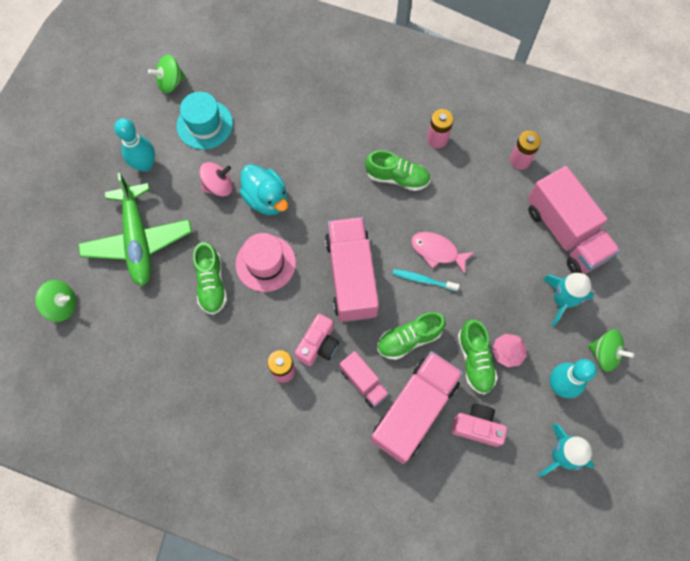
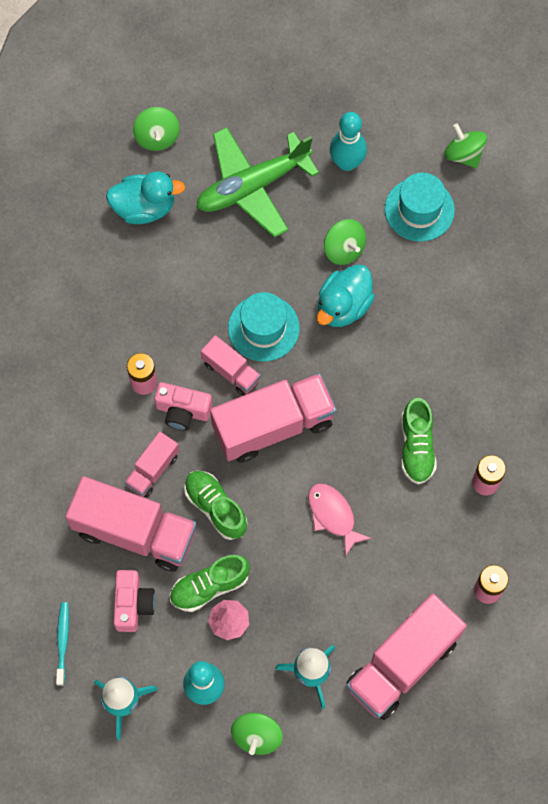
camera: 75 degrees right, 0 degrees up
(124, 332) = (144, 207): none -> turquoise duck
(211, 284) = (223, 278): green shoe -> none
(218, 186) = (344, 249): pink spinning top -> green spinning top
(265, 263) = (263, 328): pink hat -> turquoise hat
(295, 298) = (231, 371): none -> pink truck
(423, 280) = (292, 507): turquoise toothbrush -> turquoise toothbrush (62, 642)
(437, 251) = (333, 515): pink fish -> pink fish turned 45 degrees counterclockwise

